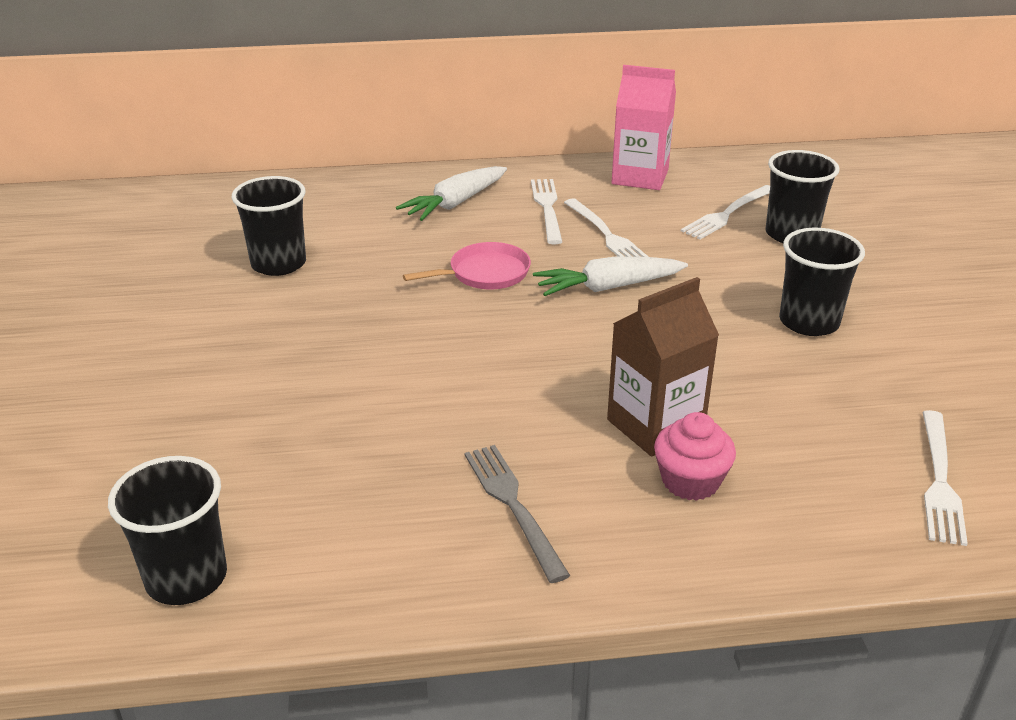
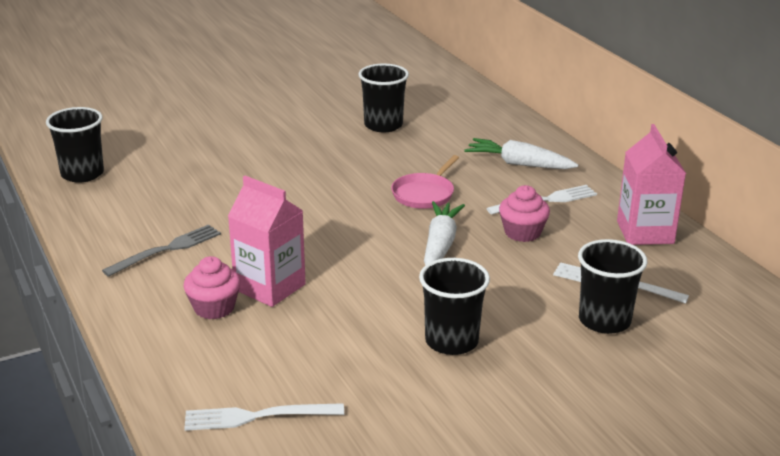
camera: 70 degrees right, 5 degrees down
(485, 273) = (424, 194): pink pan -> pink pan turned 75 degrees clockwise
(608, 235) = (522, 232): white fork -> pink cupcake
(608, 287) = (440, 244): white carrot -> white carrot turned 45 degrees clockwise
(655, 426) = (269, 287): brown carton -> pink carton

